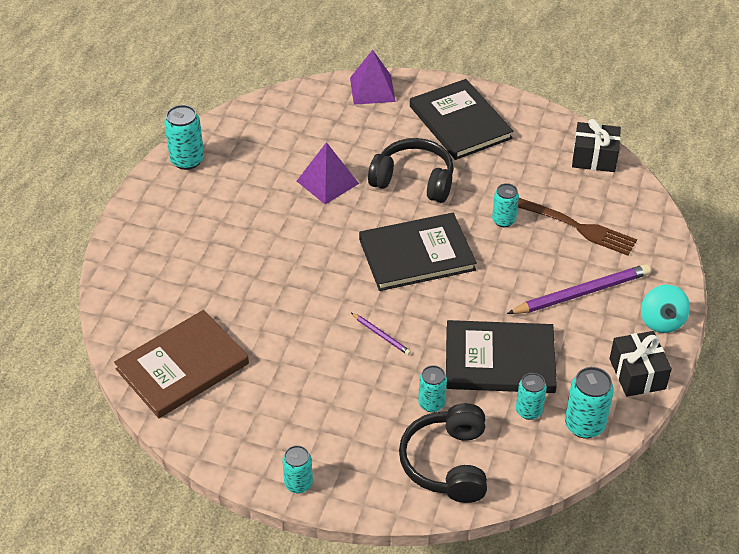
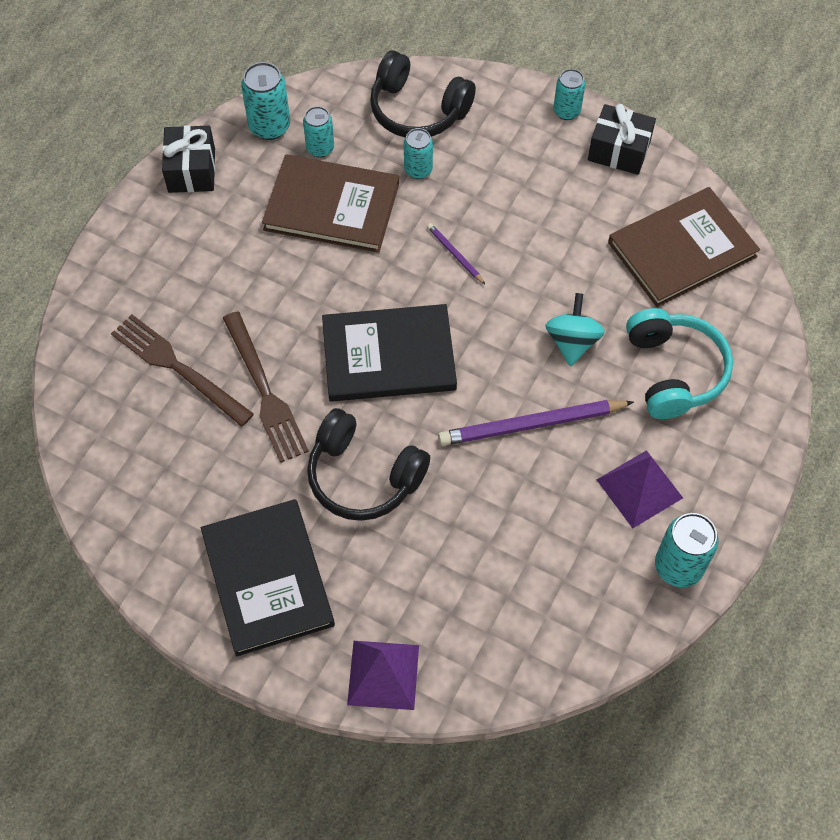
camera: 170 degrees left, 15 degrees up
(190, 273) = (673, 371): none -> turquoise headphones
(327, 182) = (482, 492): purple pyramid -> purple pyramid (639, 488)
(447, 463) = (417, 110): black headphones -> black headphones turned 105 degrees clockwise
(499, 360) = (332, 206): black book -> brown book
(503, 220) = (264, 391): turquoise can -> brown fork
(581, 293) = (210, 273): purple pencil -> purple pencil (532, 425)
(594, 157) = (103, 478): black gift -> black gift (619, 151)
(661, 321) = (136, 225): turquoise spinning top -> turquoise spinning top (572, 342)

